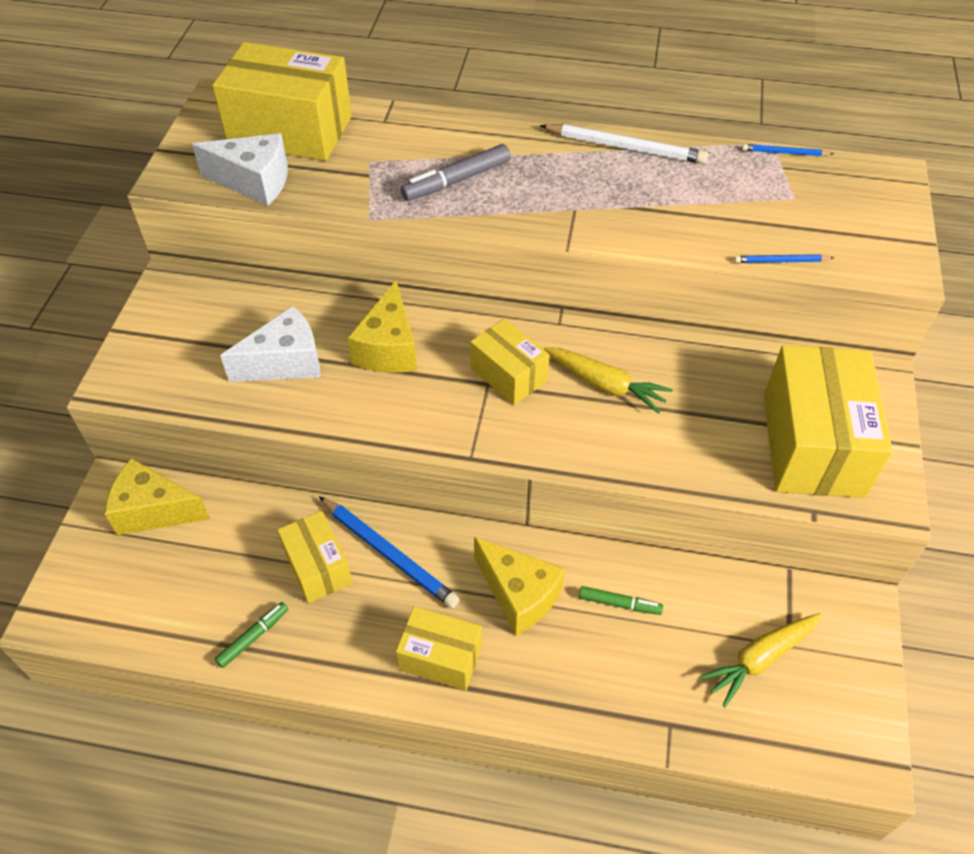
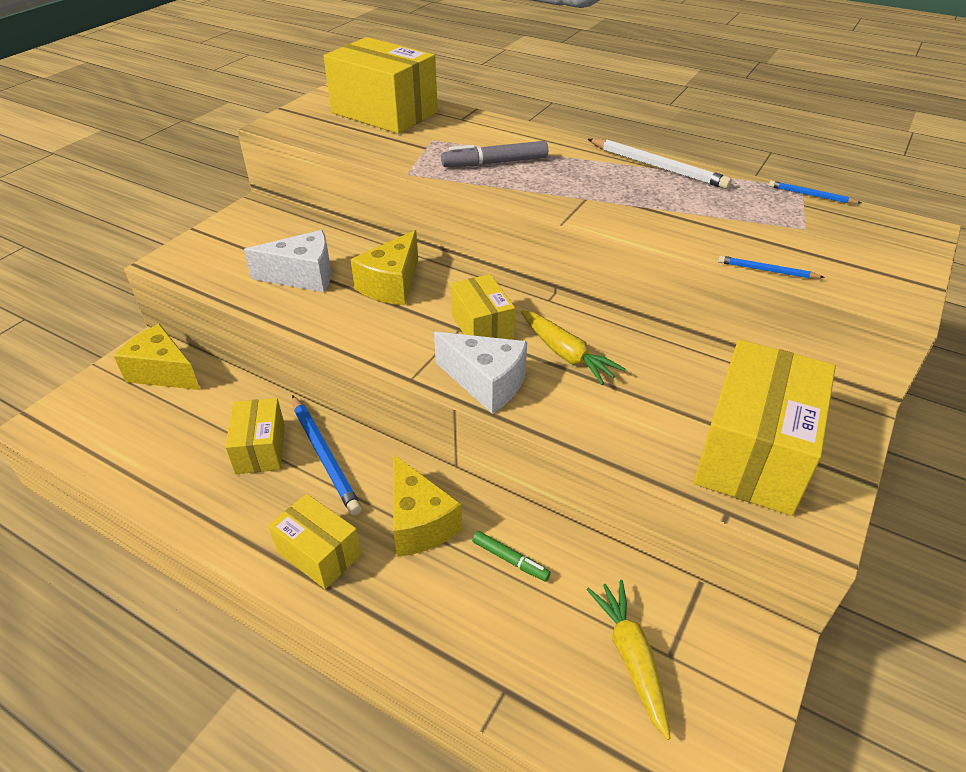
camera: 20 degrees right, 10 degrees down
(253, 637) = (175, 487): green marker -> none
(254, 182) = (334, 137): white cheese -> white cheese (486, 383)
(759, 659) = (631, 658): yellow carrot -> yellow carrot turned 90 degrees clockwise

